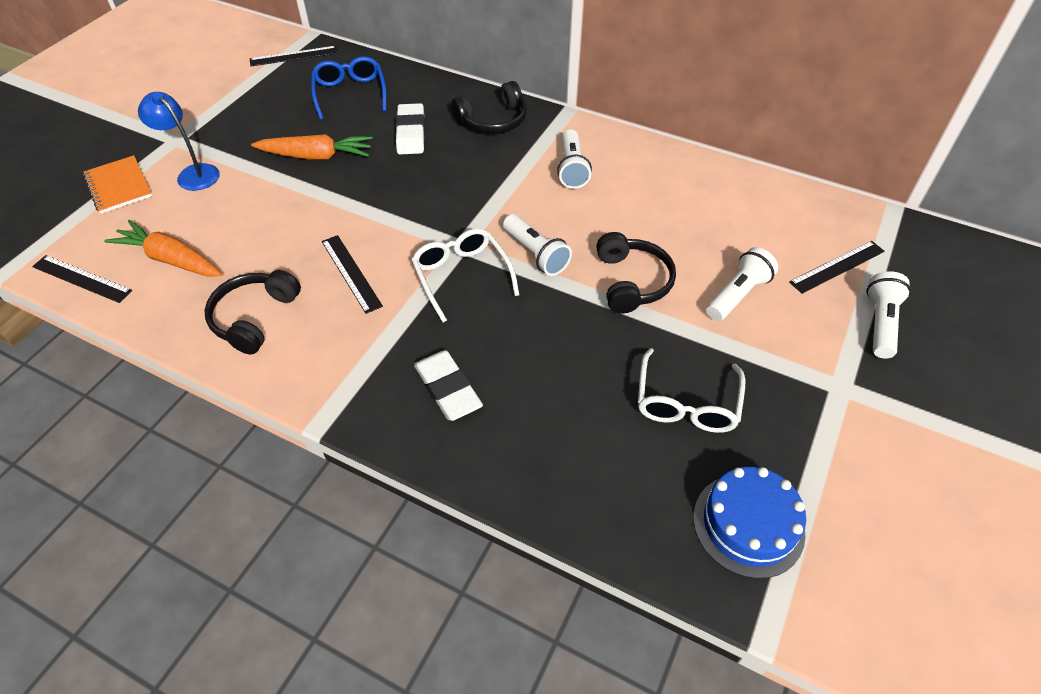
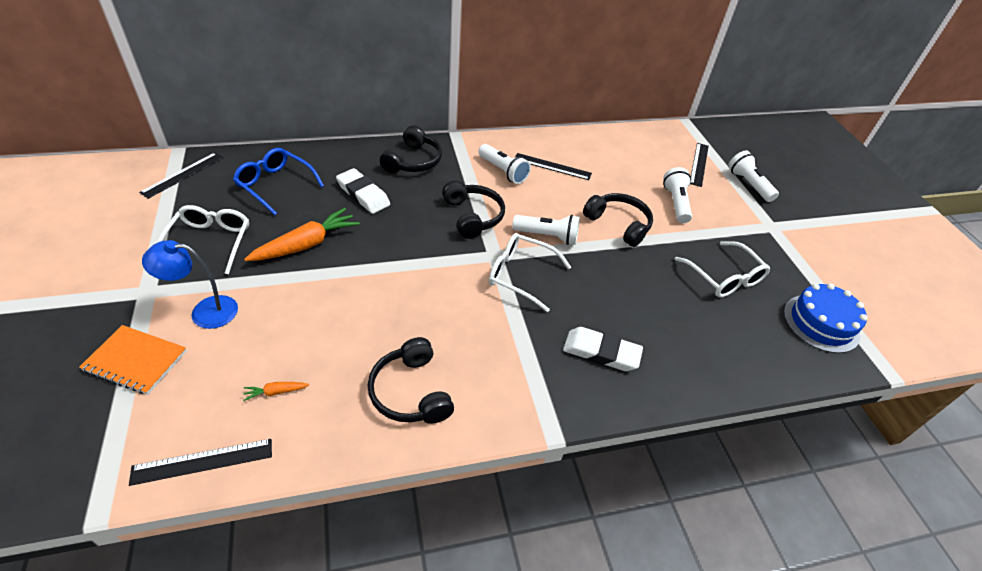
camera: 45 degrees left, 5 degrees down
(170, 259) = (276, 392): orange carrot -> orange carrot, size x0.44
(254, 120) = (210, 241): none -> white glasses
(351, 273) = (443, 315): black ruler -> black ruler (552, 166)
(485, 199) = (472, 216): none -> black headphones

